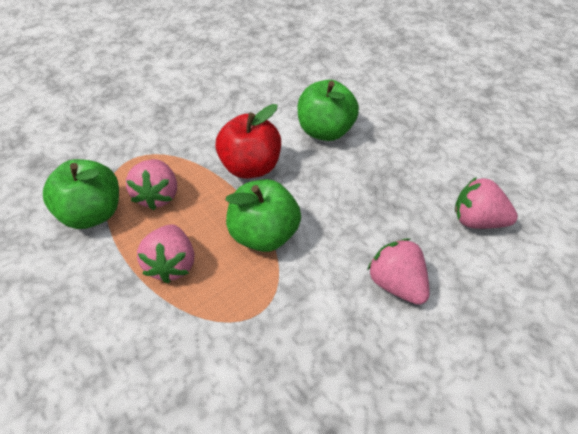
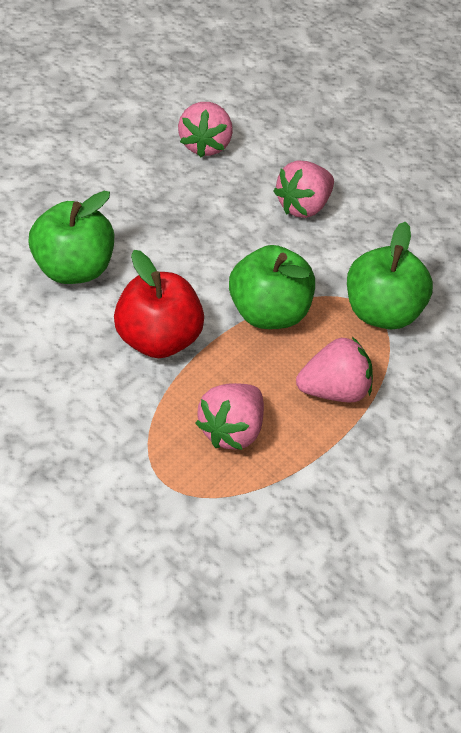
camera: 105 degrees left, 0 degrees up
(92, 214) = (280, 497): green apple -> green apple (382, 313)
(157, 196) = (231, 431): pink strawberry -> pink strawberry turned 135 degrees clockwise

